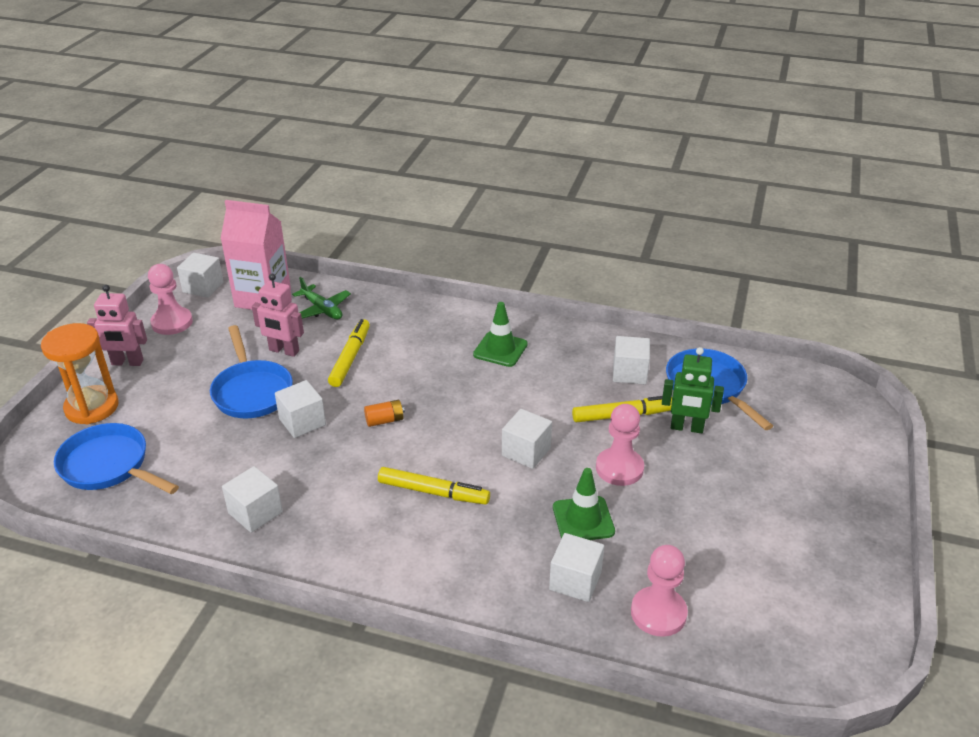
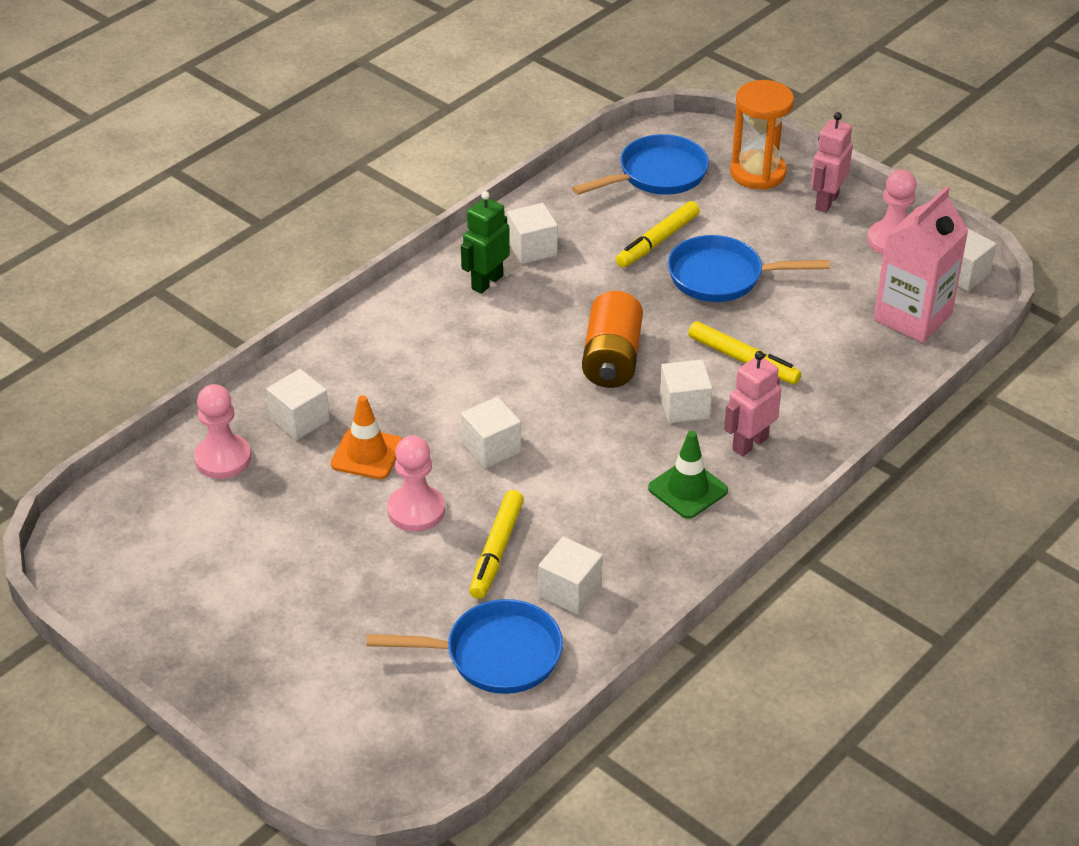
camera: 115 degrees right, 5 degrees up
(284, 351) = (786, 313): pink robot -> pink robot (749, 443)
(302, 422) = (647, 301): white cube -> white cube (684, 407)
(322, 309) = (861, 360): green plane -> none
(385, 420) = (611, 359): orange battery -> orange battery, size x2.14
(433, 492) = (479, 364): yellow marker -> yellow marker (657, 241)
(583, 519) = (367, 454): green traffic cone -> orange traffic cone
(686, 428) = (439, 597): green robot -> green robot (487, 282)

